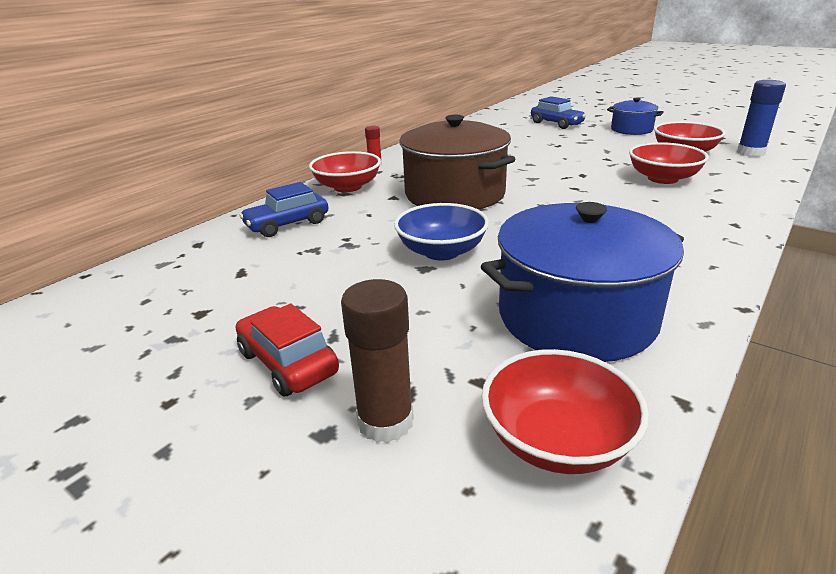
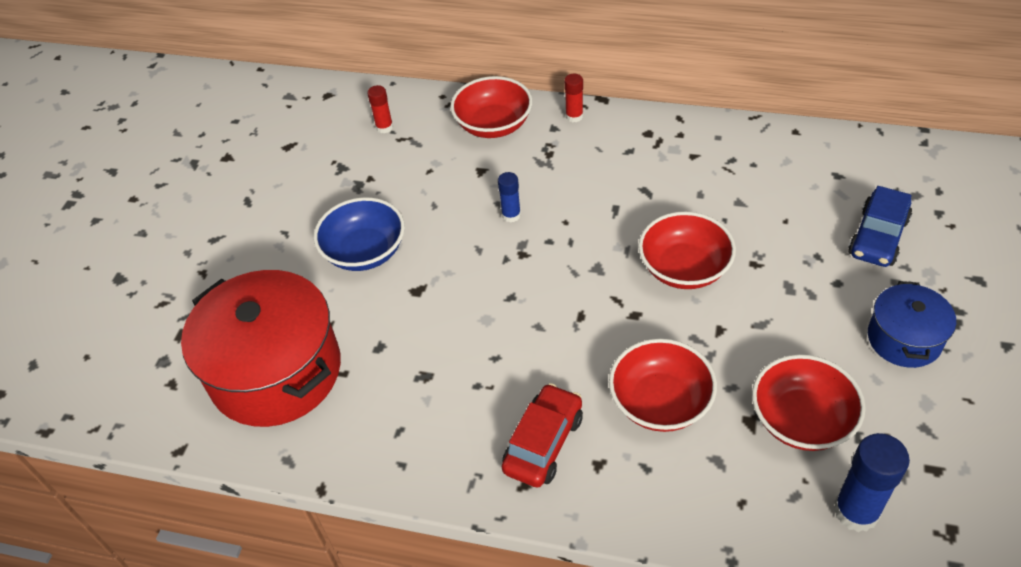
camera: 70 degrees right, 20 degrees up
(287, 224) = (384, 127): blue car -> red glue stick
(288, 363) = (180, 231): red car -> red car (543, 443)
(385, 421) = (133, 301): brown glue stick -> none
(454, 194) = (511, 215): brown pot -> blue glue stick
(557, 440) = (130, 387): red bowl -> red bowl (684, 268)
(576, 316) = (276, 371): blue pot -> red pot

